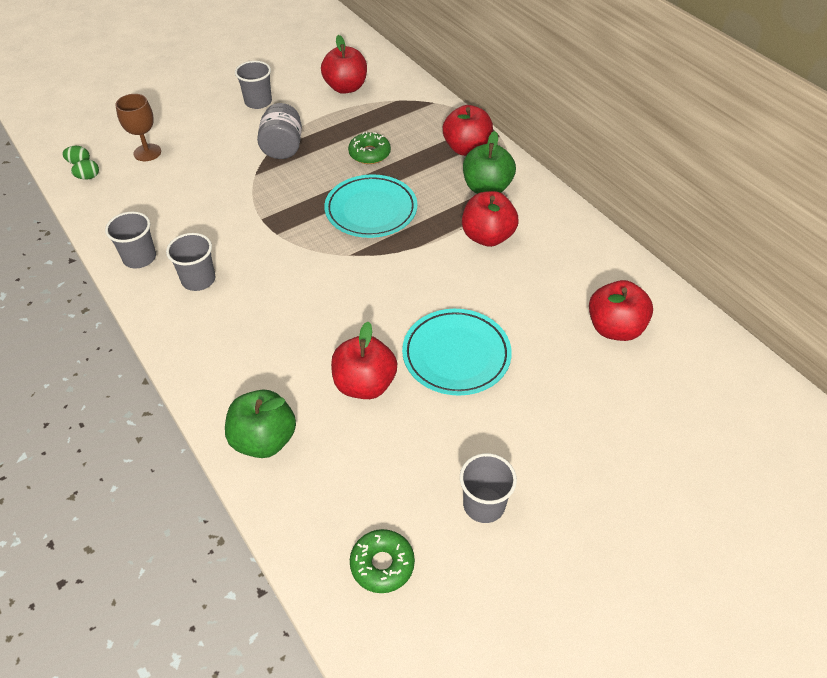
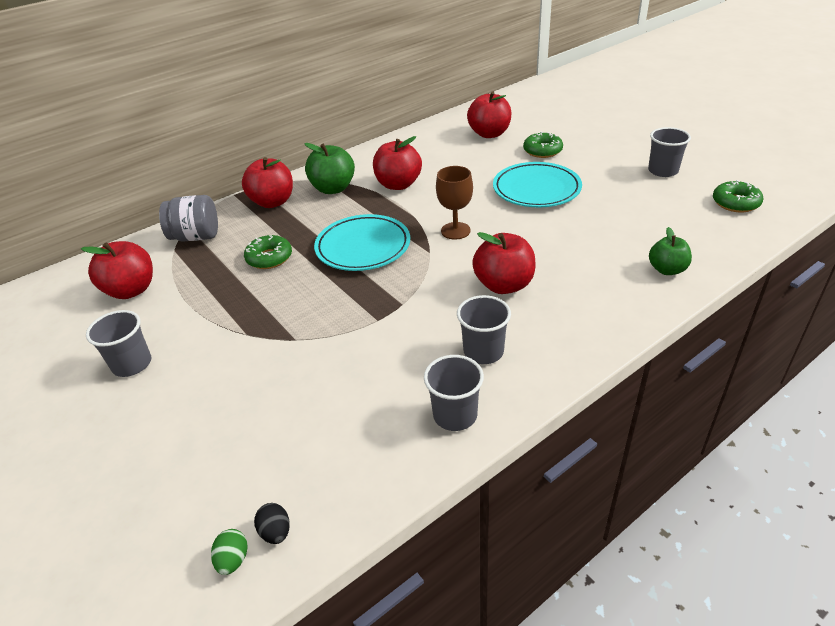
camera: 90 degrees left, 10 degrees down
(88, 177) = (276, 532): green egg -> black egg
(147, 152) = (224, 466): brown goblet -> brown goblet (455, 231)
(264, 440) = (667, 270): green apple -> green apple, size x0.65
(282, 148) = (243, 324): grey jar -> grey jar (196, 237)
(364, 384) = (583, 227): red apple -> red apple (504, 285)
(558, 378) = (542, 151): none -> green donut

